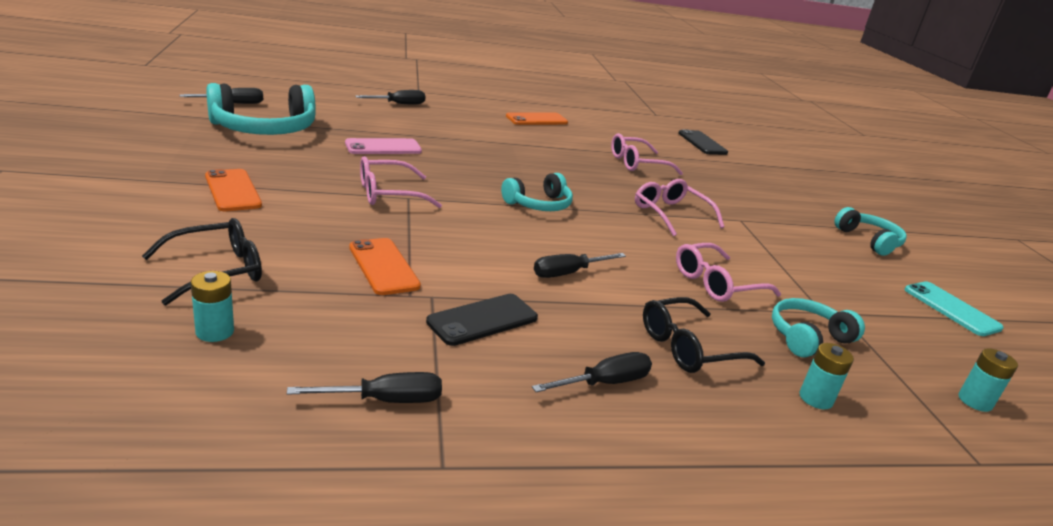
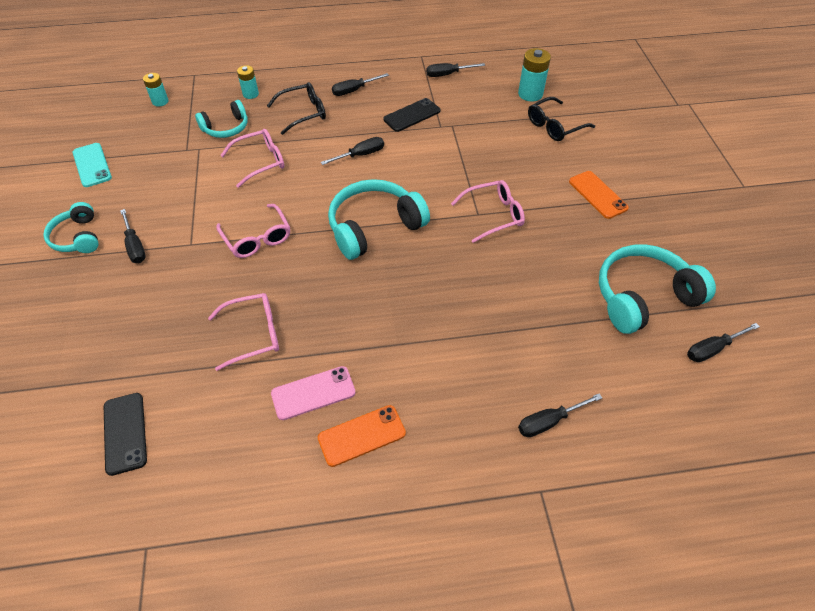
camera: 175 degrees left, 25 degrees up
(215, 332) = (530, 94): turquoise battery -> turquoise battery, size x1.56
(383, 147) = (524, 291): pink phone -> pink phone (313, 393)
(383, 266) = (472, 142): orange phone -> none
(539, 205) = (374, 227): turquoise headphones -> turquoise headphones, size x1.68
(798, 226) = (135, 246): none -> black screwdriver

